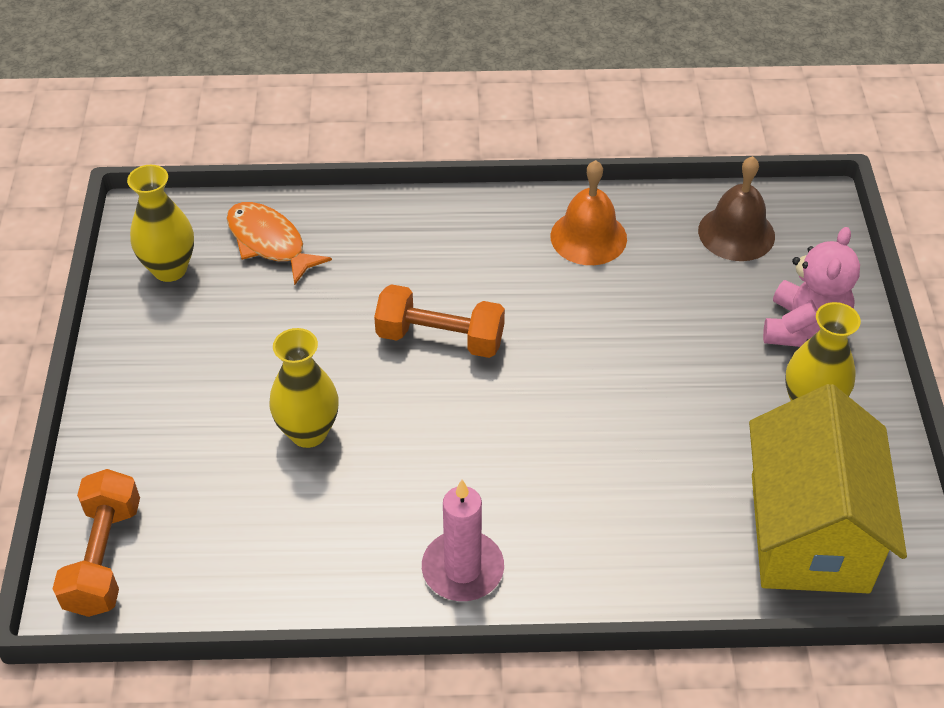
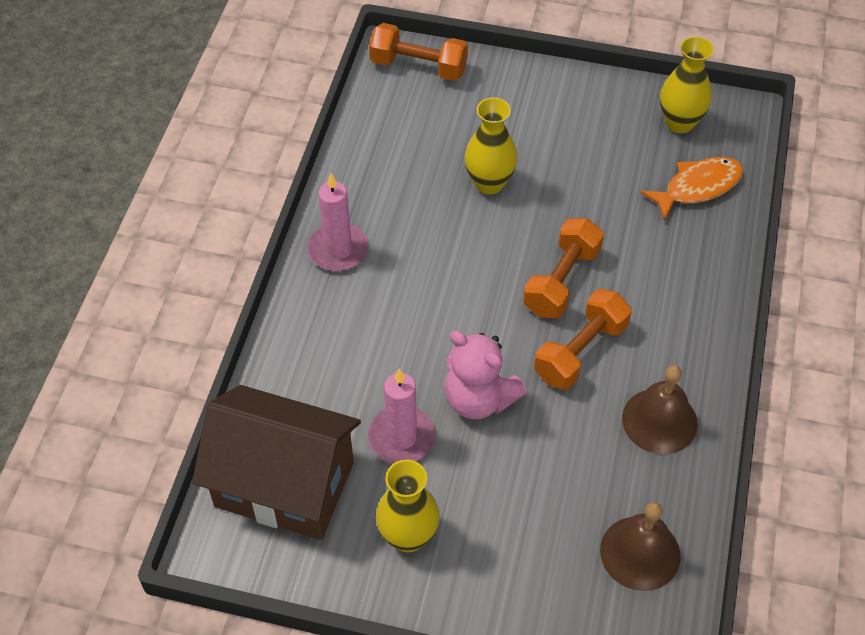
camera: 105 degrees right, 5 degrees up
(529, 308) = (580, 351): none -> orange dumbbell
(588, 237) = (659, 421): orange bell -> brown bell
(701, 438) = (401, 437): none -> pink candle
(803, 328) = (500, 567): pink teddy bear -> pink teddy bear (479, 399)
(809, 532) = (284, 484): yellow house -> brown house

